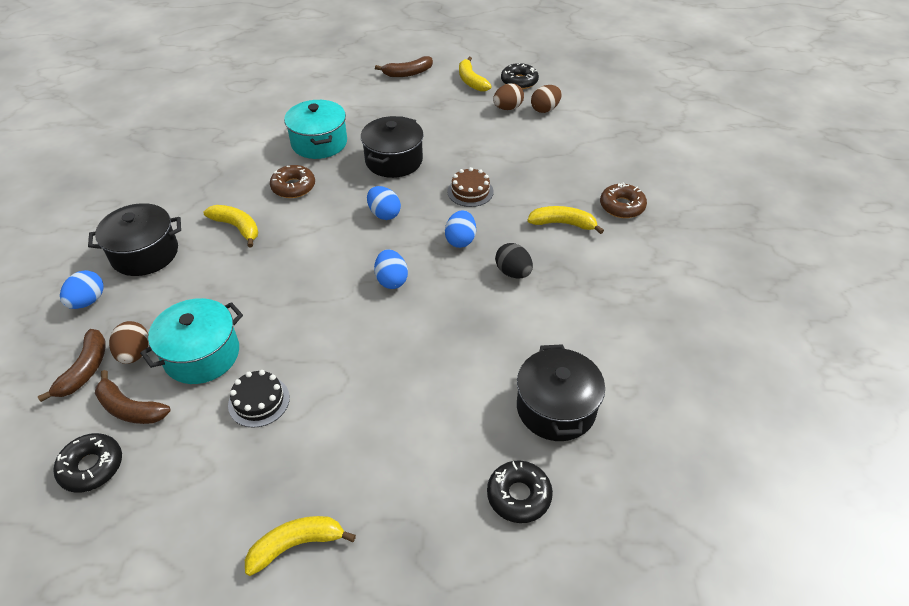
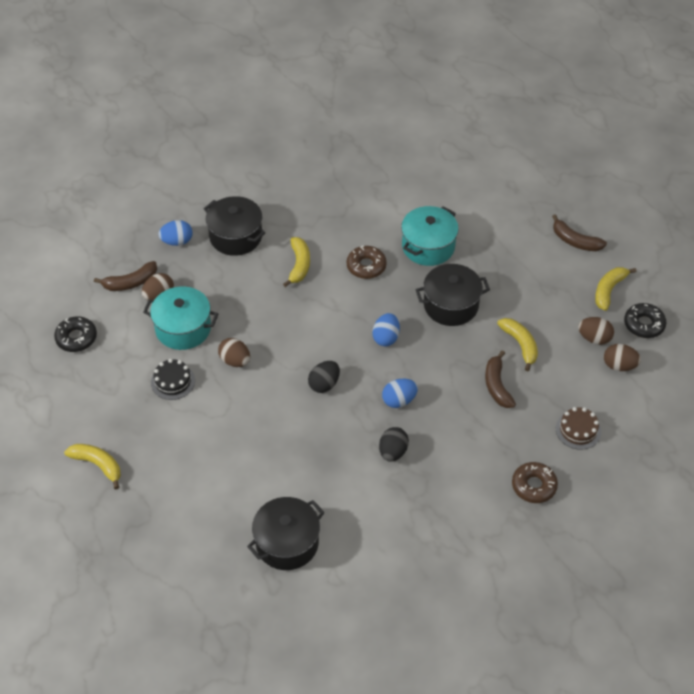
camera: 55 degrees right, 5 degrees up
(130, 408) = (122, 324): brown banana -> brown banana (497, 385)
(291, 333) = (235, 361): none -> brown egg
(391, 280) = (324, 384): blue egg -> black egg
(470, 191) = (459, 375): brown cake -> brown cake (578, 430)
(518, 495) = (205, 556): black donut -> none
(563, 224) = (475, 456): yellow banana -> yellow banana (520, 345)

